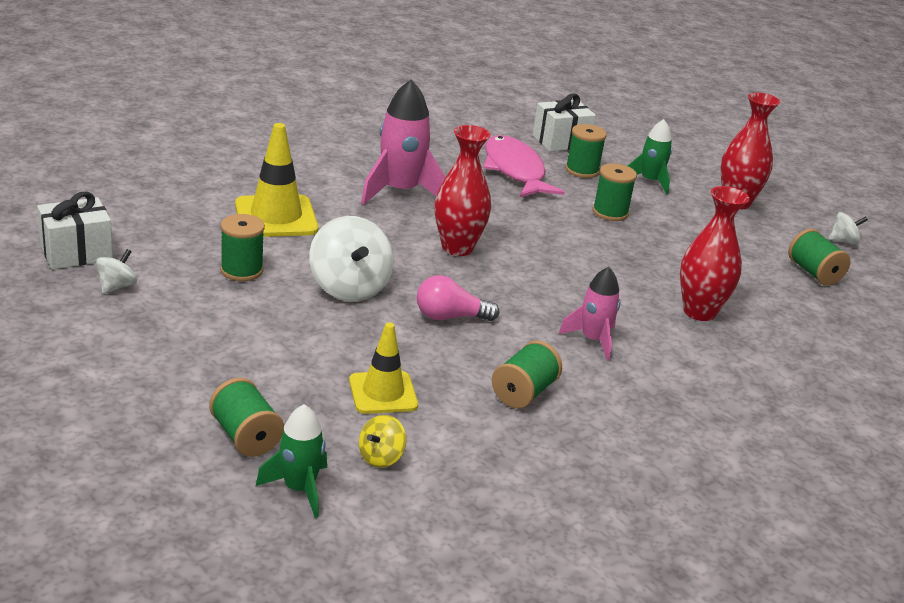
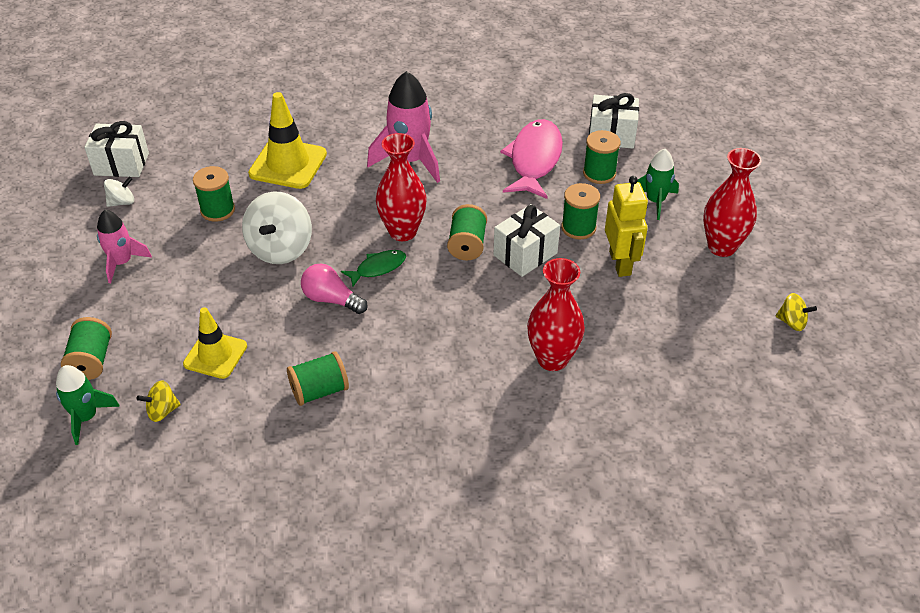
camera: 35 degrees right, 15 degrees up
(466, 281) = (378, 268): none -> green fish
(588, 241) = (525, 254): none -> white gift
(593, 340) = (426, 359): pink rocket -> pink rocket (122, 262)
(673, 230) = (620, 263): none -> yellow robot
(813, 273) = (716, 350): green spool -> green spool (467, 245)
(843, 241) = (791, 322): white spinning top -> yellow spinning top

